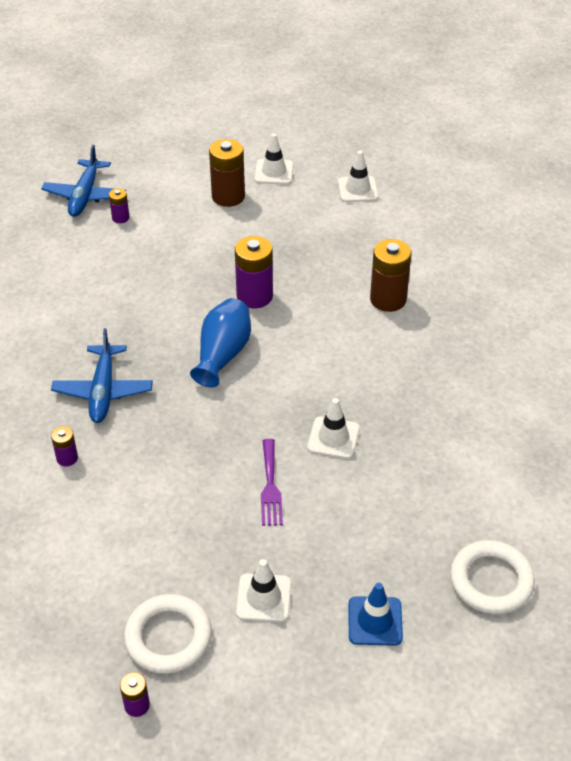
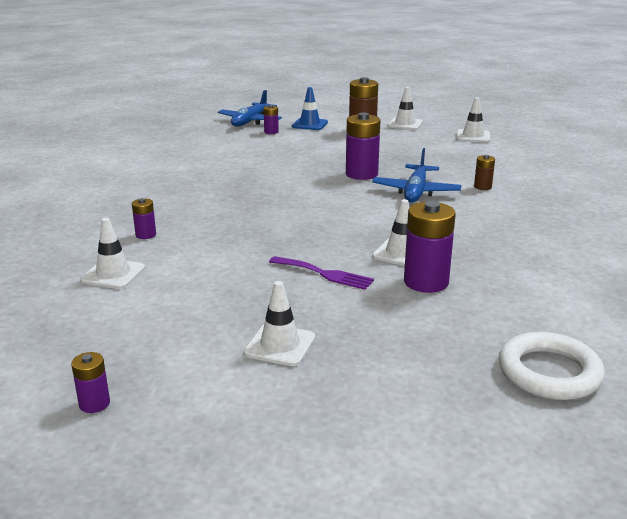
camera: 15 degrees right, 20 degrees down
(66, 530) = (113, 274): none -> white traffic cone
(103, 391) = (202, 205): blue plane -> blue plane (416, 192)
(168, 637) = (162, 358): white ring -> none
(223, 354) = (318, 198): blue vase -> none
(270, 486) = (324, 274): purple fork -> purple fork turned 75 degrees counterclockwise
(367, 479) = (426, 282): none -> purple battery
(375, 621) = (398, 382): blue traffic cone -> blue traffic cone (309, 124)
(388, 299) = (482, 187): brown battery -> brown battery, size x0.52

